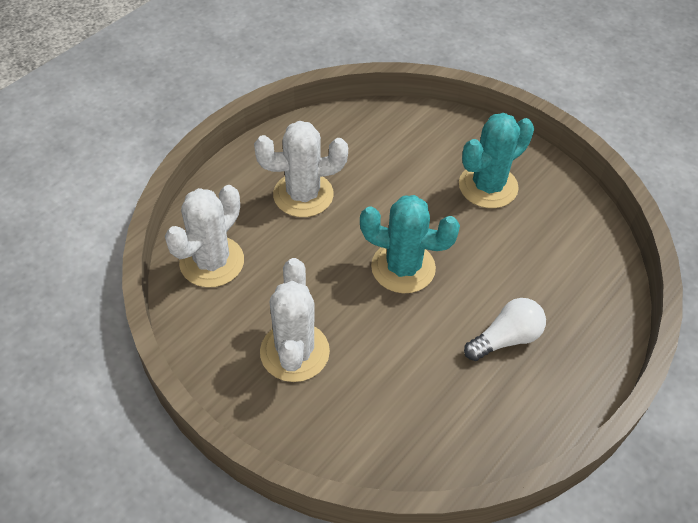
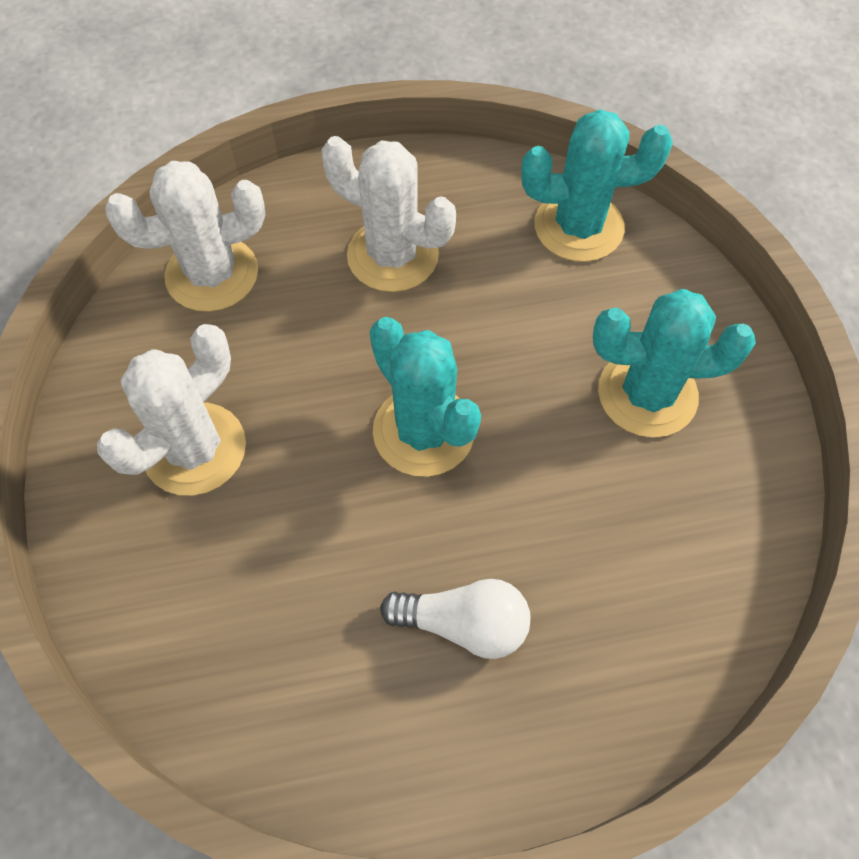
camera: 40 degrees right, 10 degrees up
(383, 128) = (578, 227): none -> turquoise cactus

